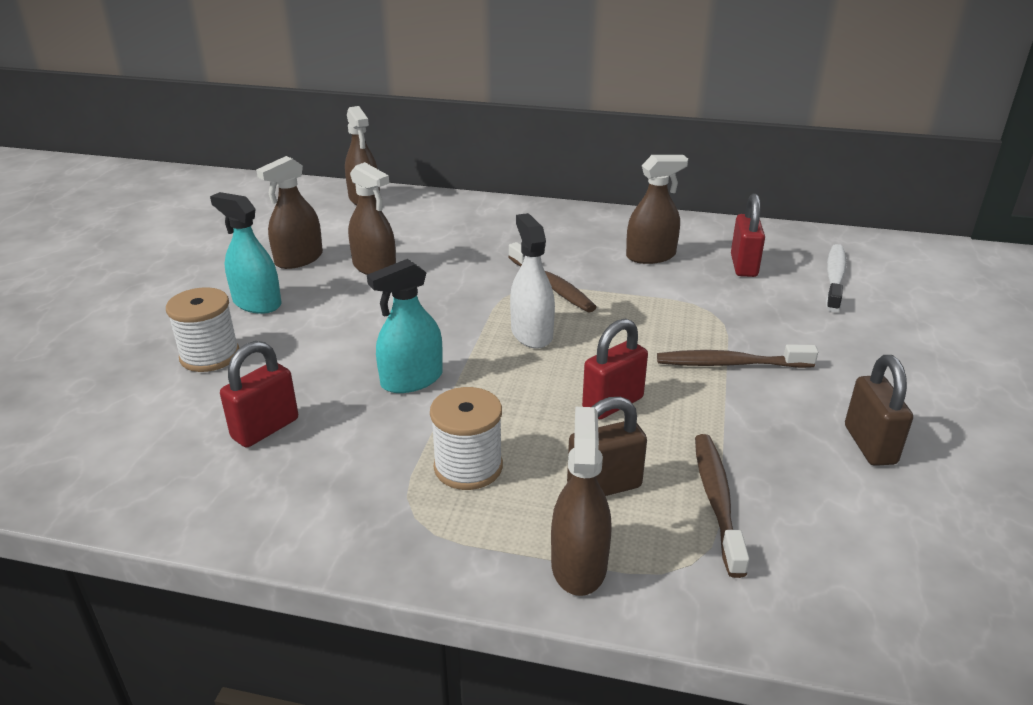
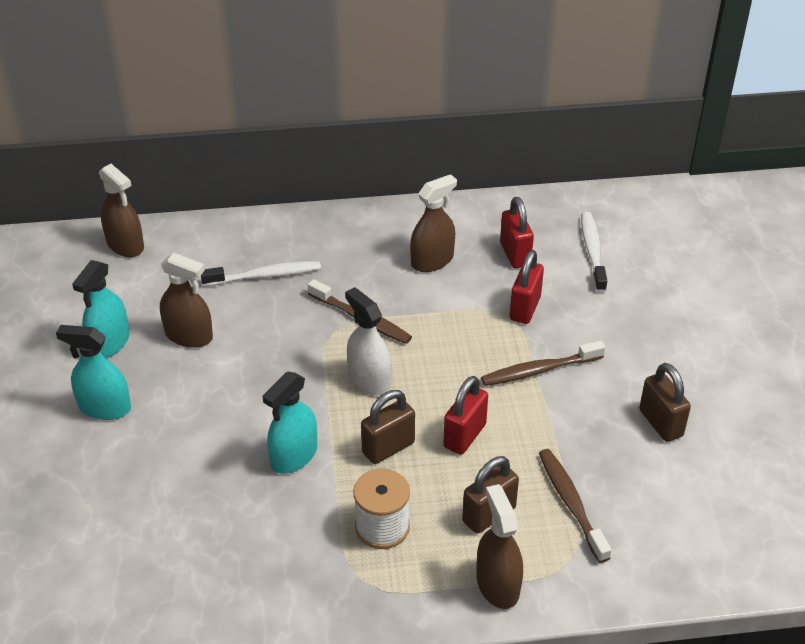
camera: 20 degrees left, 10 degrees up
(210, 356) = (102, 478): white spool -> none
(265, 429) = (201, 538): red padlock -> red padlock (524, 308)
(299, 259) = (109, 343): brown spray bottle -> turquoise spray bottle
(476, 239) = (265, 276): none -> white toothbrush
(518, 395) = (388, 448): none -> brown padlock

